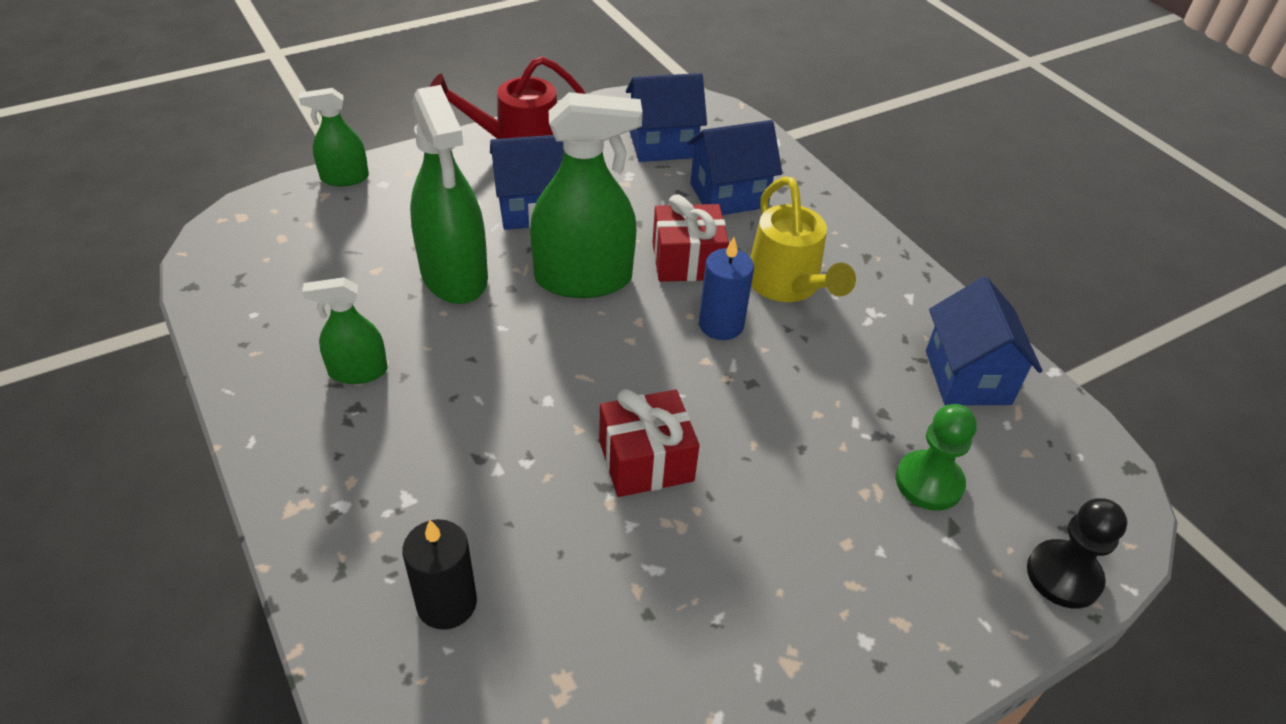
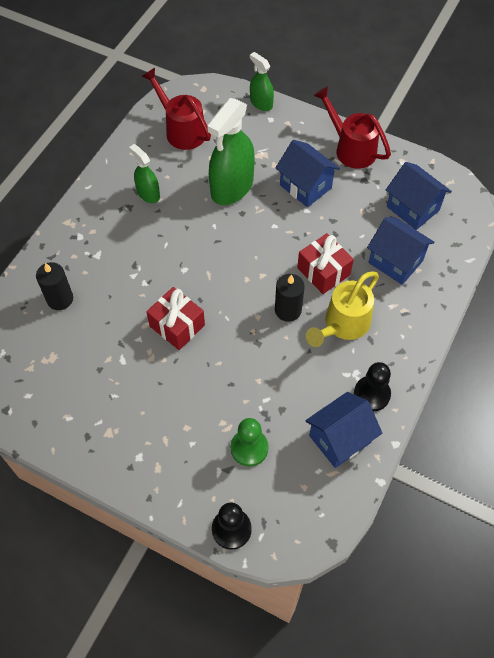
camera: 60 degrees right, 15 degrees up
(285, 275) = (181, 130): none -> red watering can
(583, 279) = (272, 236): green spray bottle -> none
(721, 325) = (288, 310): blue candle -> black candle
(915, 313) = (371, 394): none -> black pawn

